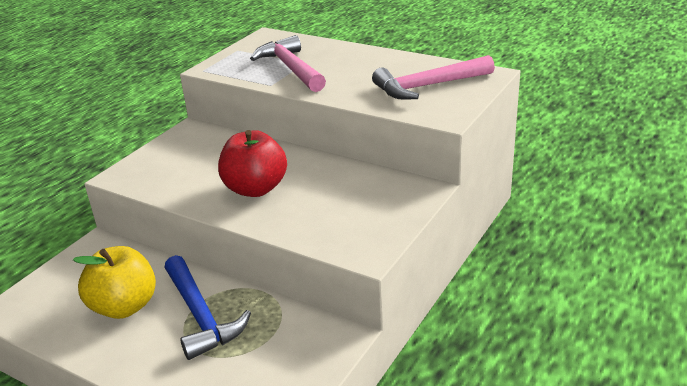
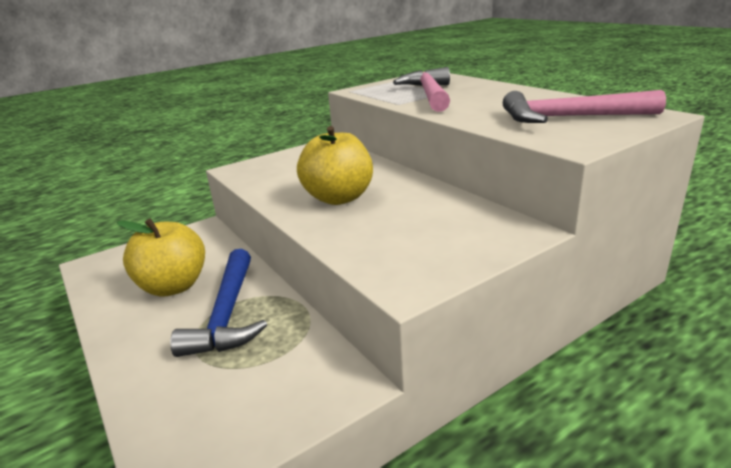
camera: 25 degrees right, 5 degrees down
(255, 189) = (339, 198): red apple -> yellow apple

